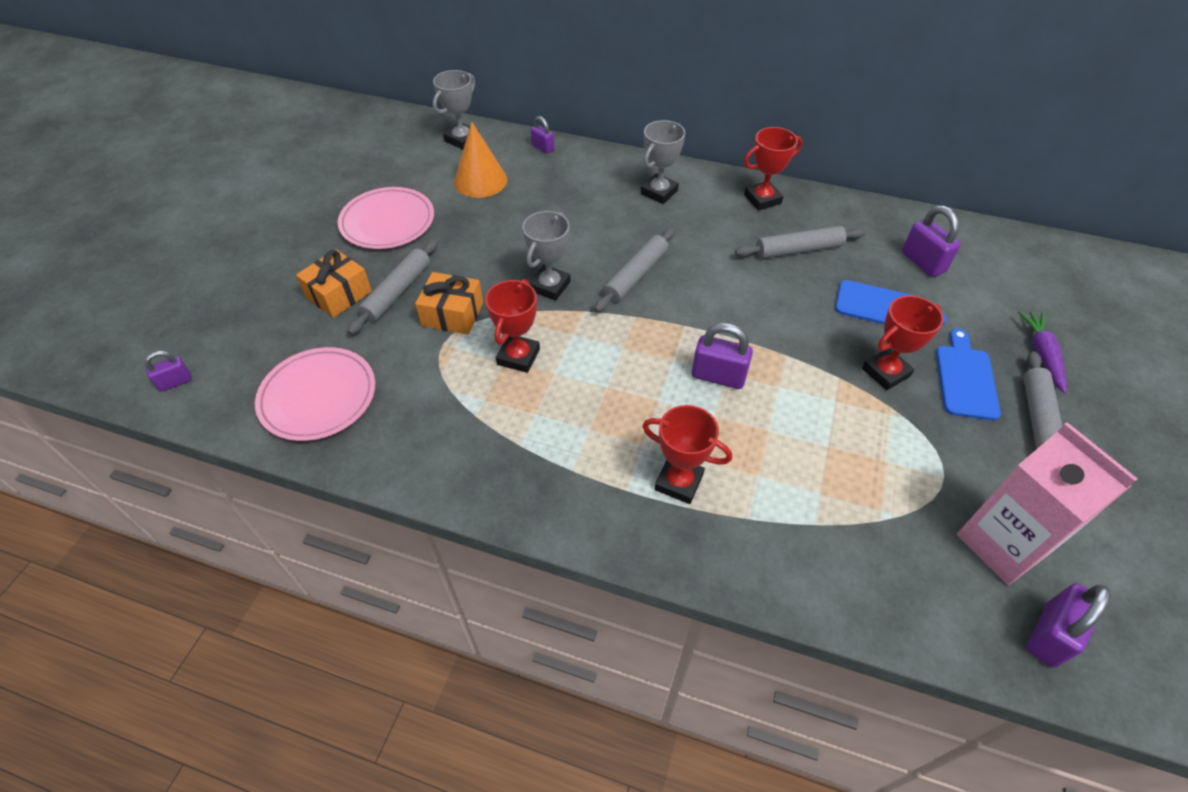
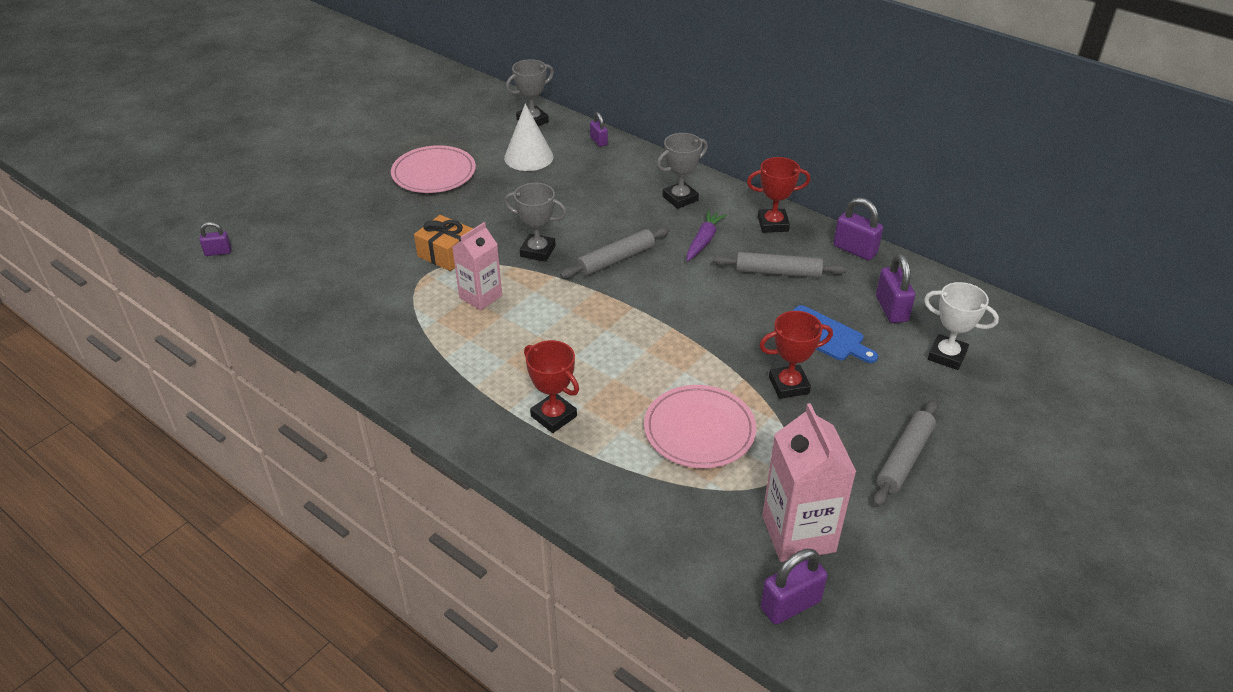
camera: 20 degrees right, 10 degrees down
(318, 397) = (313, 287): pink plate -> pink plate (699, 430)
(339, 294) = (367, 219): orange gift -> none
(397, 292) = (412, 227): grey rolling pin -> none
(480, 181) = (528, 157): orange cone -> white cone
(518, 357) = (480, 296): red trophy -> pink carton
(550, 286) = (537, 251): grey trophy -> grey trophy turned 60 degrees clockwise
(718, 376) = (637, 351): purple padlock -> purple padlock (855, 250)
(965, 378) = (861, 408): blue cutting board -> none
(1001, 298) = (947, 355): none -> white trophy
(1042, 354) = (951, 409): purple carrot -> purple carrot (703, 241)

